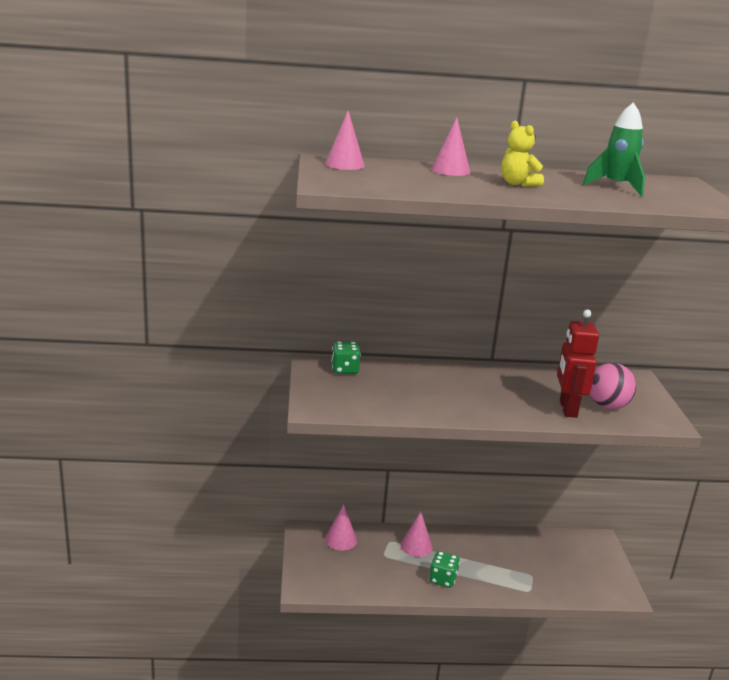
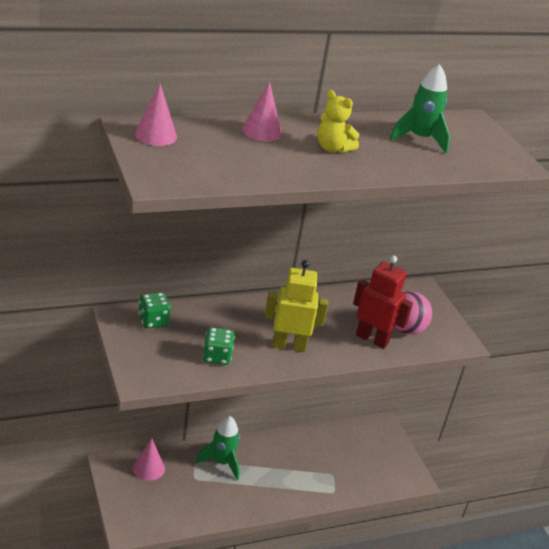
camera: 20 degrees left, 10 degrees up
(416, 546) = (222, 462): pink cone -> green rocket
(443, 579) = (255, 494): green dice -> green dice (217, 357)
(475, 403) = (289, 345): none -> yellow robot
(567, 409) = (372, 339): red robot -> red robot turned 135 degrees clockwise

